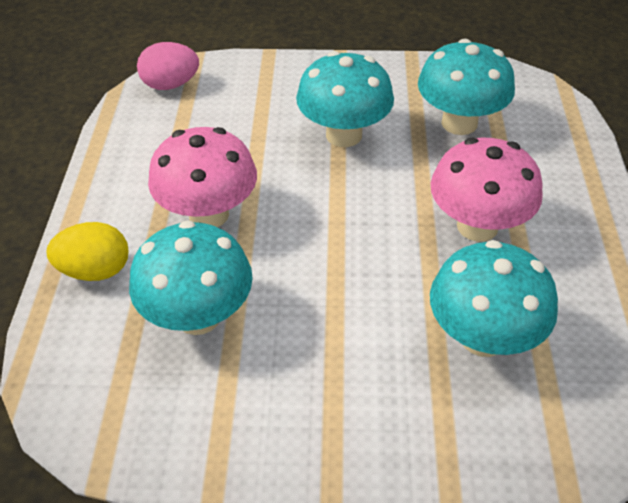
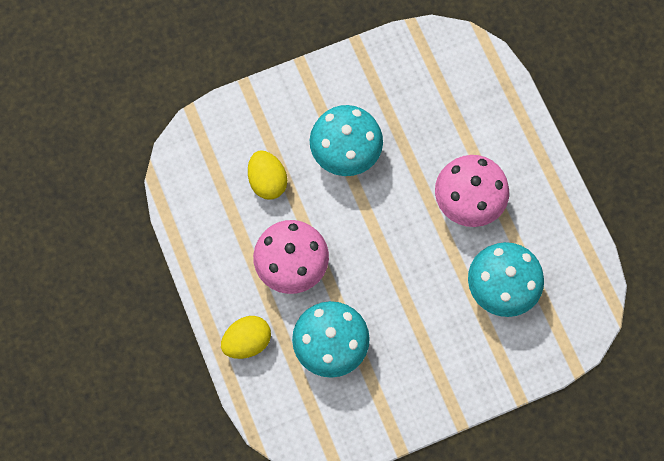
camera: 25 degrees left, 25 degrees up
(171, 85) = (190, 153): pink egg -> none
(236, 131) = (267, 181): none -> yellow egg
(459, 123) = (421, 107): turquoise mushroom -> none

